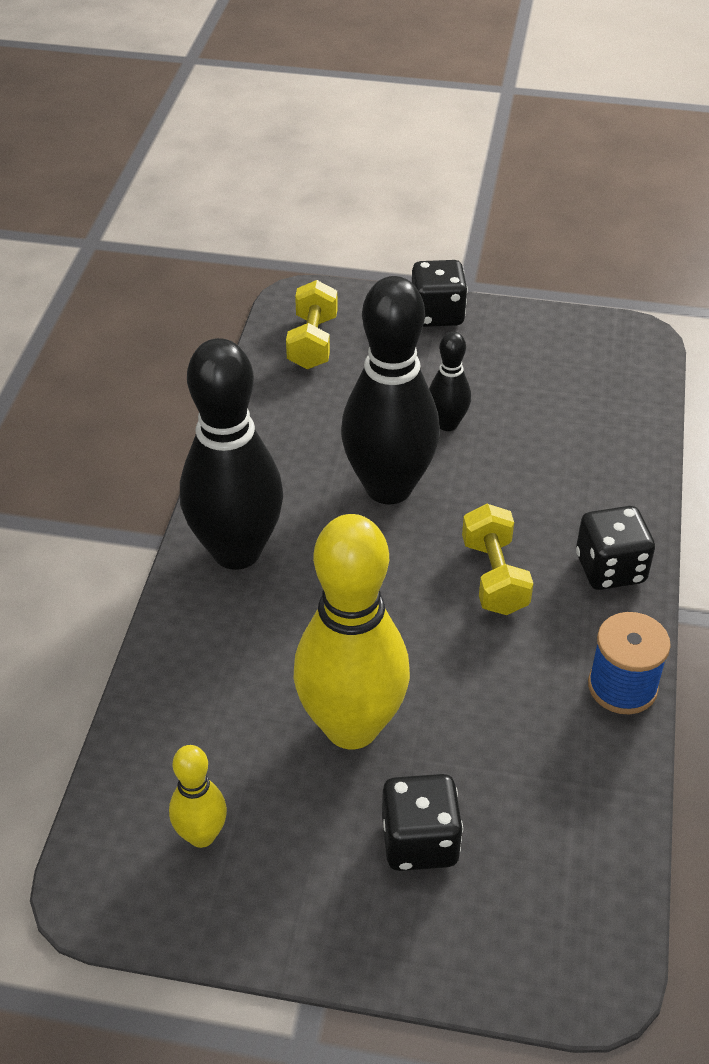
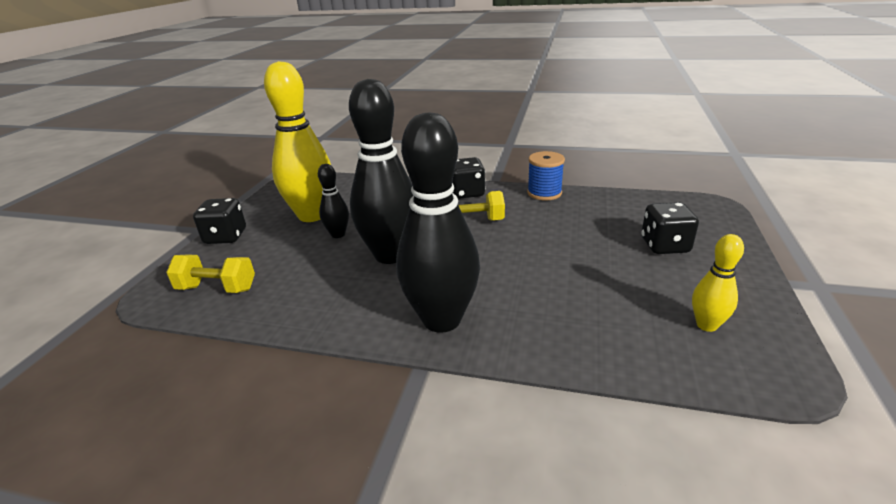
camera: 85 degrees left, 15 degrees down
(351, 727) = (594, 267): yellow bowling pin -> yellow bowling pin (312, 215)

